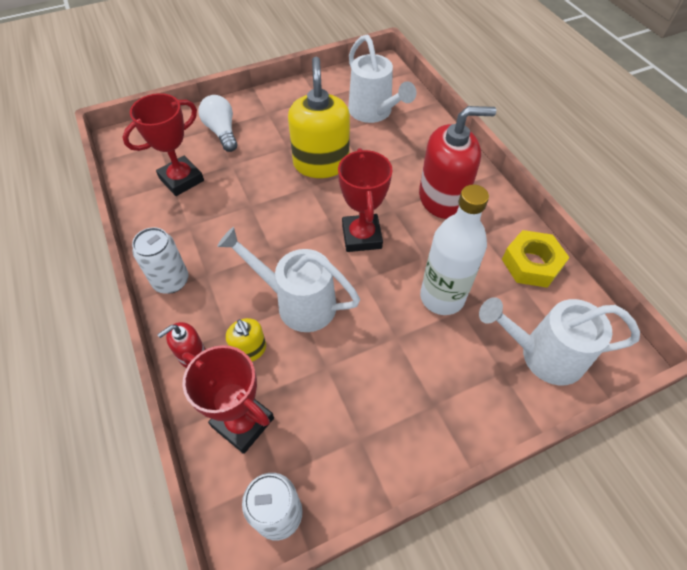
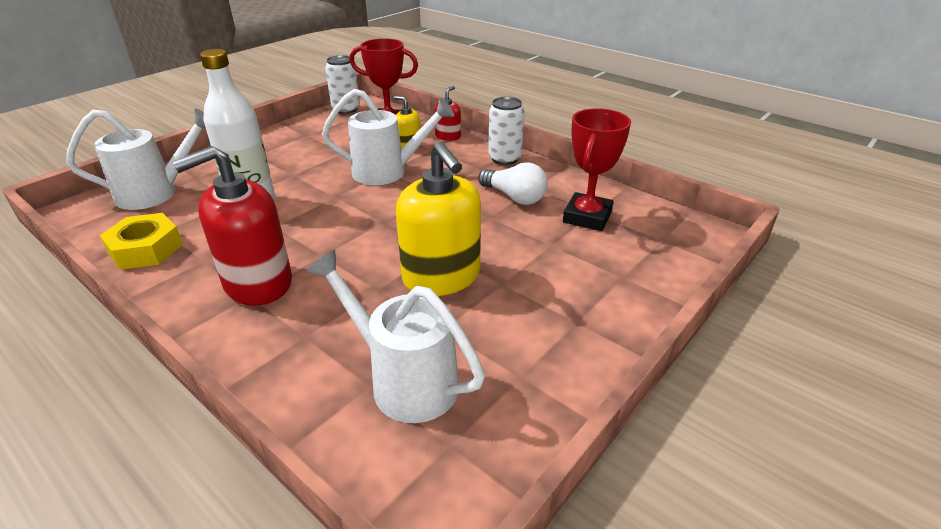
camera: 155 degrees right, 20 degrees down
(222, 132) = (607, 275): white light bulb -> white light bulb (514, 197)
(361, 236) = (350, 223): red trophy -> none

